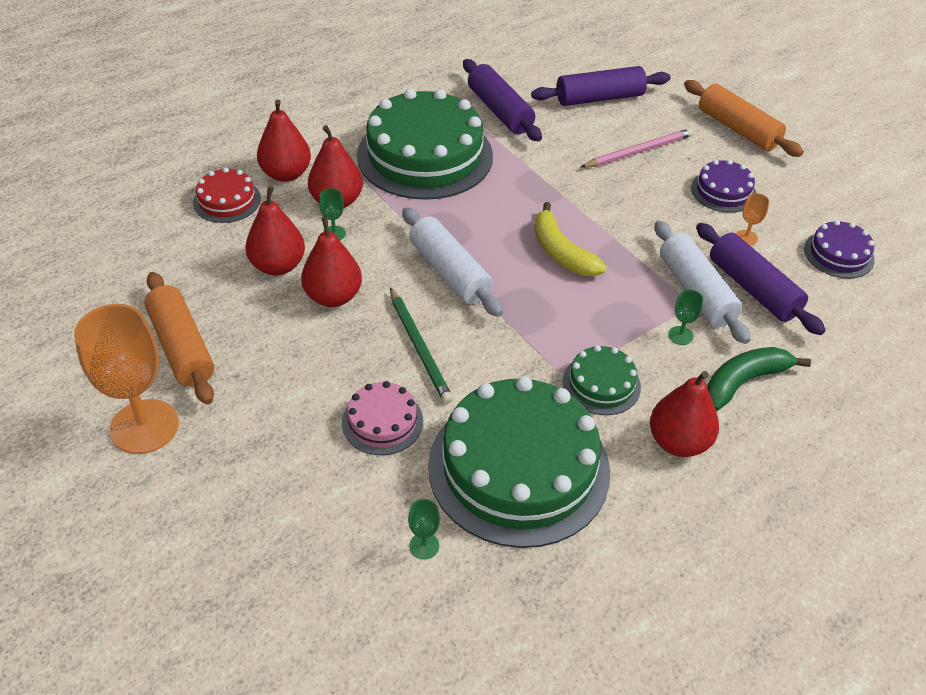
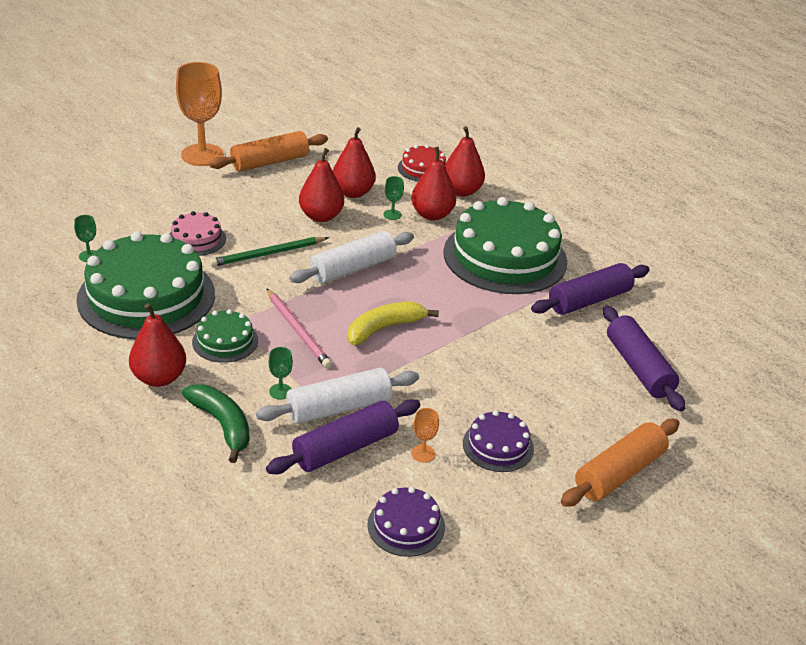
camera: 85 degrees right, 10 degrees down
(639, 151) = (551, 389): pink pencil -> pink pencil (298, 330)

